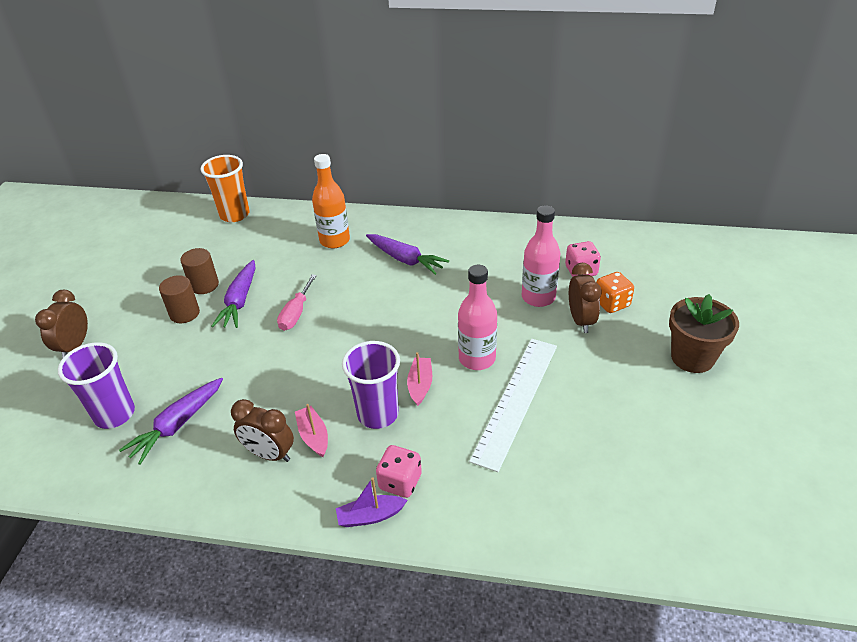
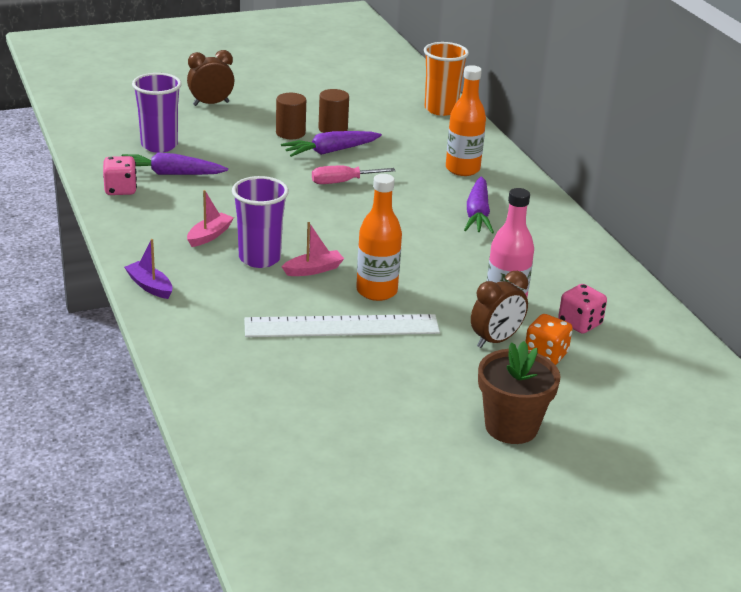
camera: 55 degrees right, 10 degrees down
(270, 454) = (175, 222): brown clock -> none
(400, 482) = (195, 290): pink dice -> pink dice (120, 190)
(477, 359) = (376, 291): pink bottle -> orange bottle

